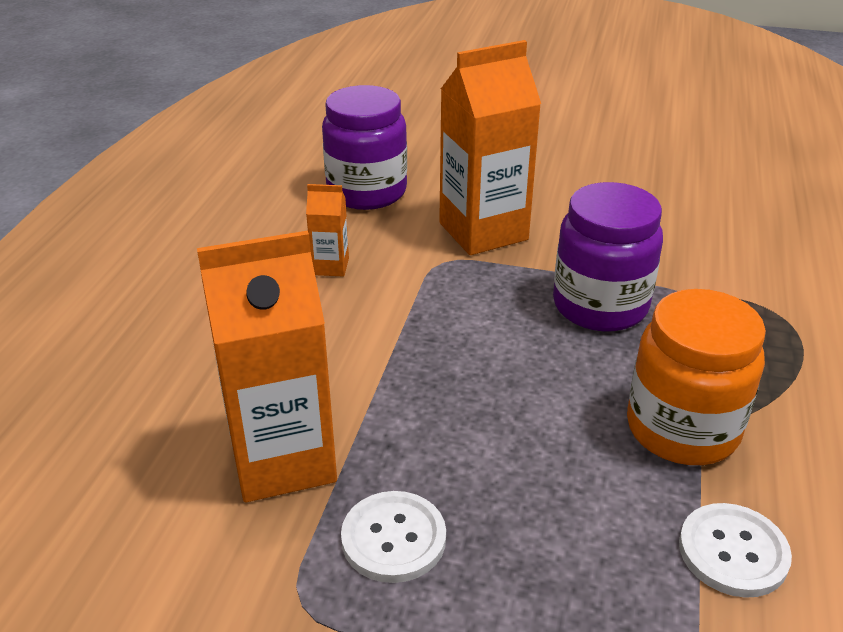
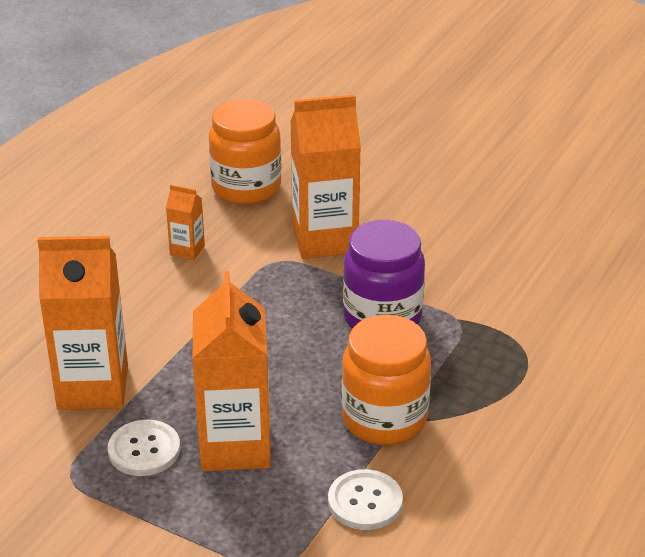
camera: 15 degrees right, 0 degrees up
(367, 192) = (246, 188): purple jar -> orange jar
(515, 505) = (235, 446): none -> orange carton

